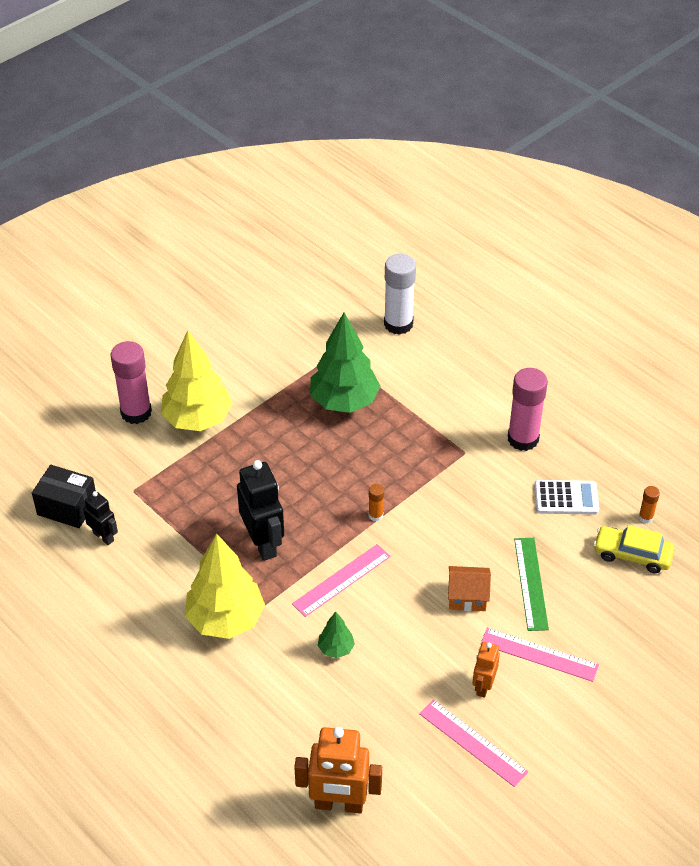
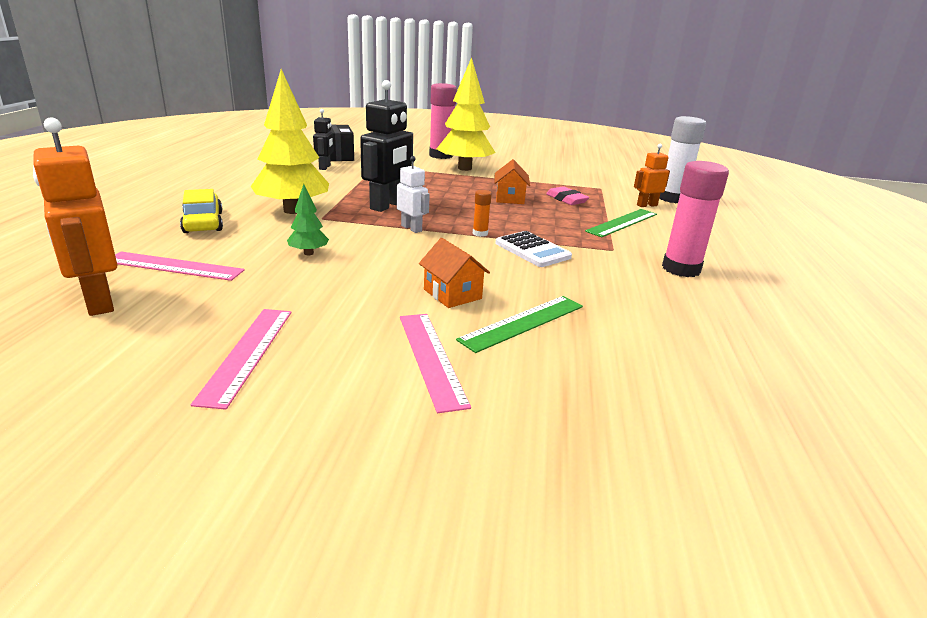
camera: 50 degrees right, 20 degrees down
(311, 441) = (510, 198): none -> orange house
(332, 555) = (411, 228): none -> white robot
(341, 580) = (390, 237): pink ruler -> pink ruler (174, 266)
(344, 401) = (566, 199): green tree -> pink eraser
(422, 404) = (622, 222): none -> green ruler
(483, 686) = (342, 336): orange robot -> orange robot (646, 205)
(566, 498) = (663, 310): white calculator -> white calculator (532, 250)
(632, 554) = (674, 376): yellow car -> yellow car (203, 222)
(645, 517) = (741, 368): orange glue stick -> none

